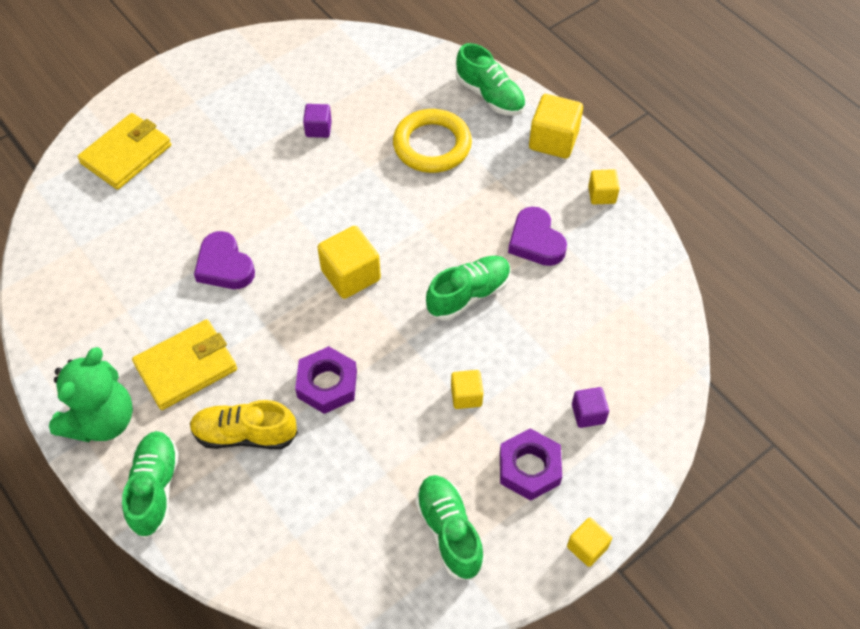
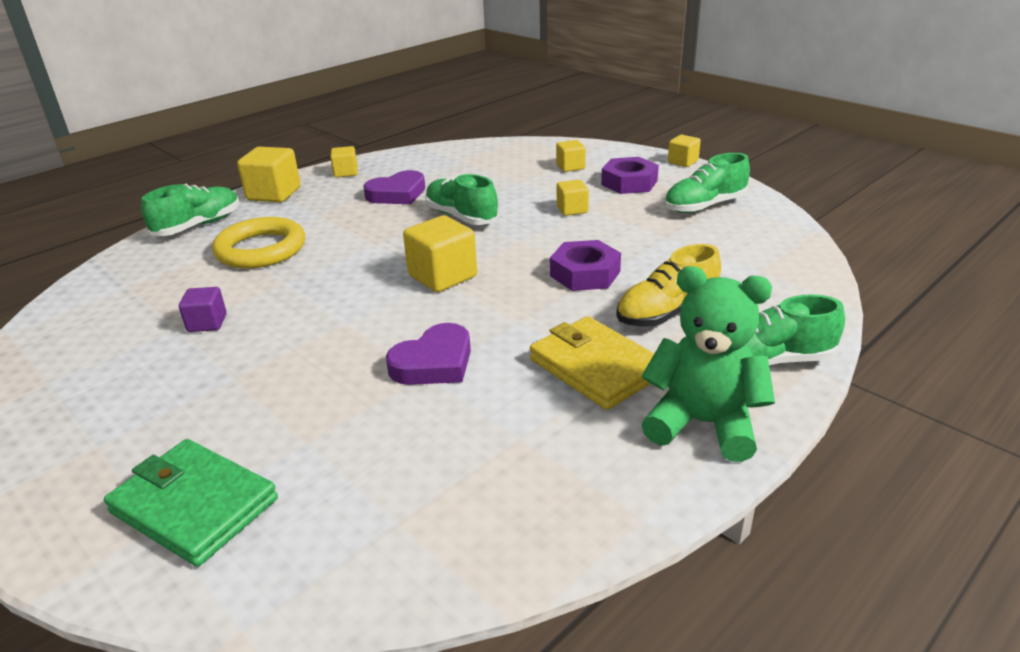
camera: 95 degrees left, 25 degrees down
(126, 154) = (194, 506): yellow wallet -> green wallet
(245, 434) = (666, 313): yellow shoe -> yellow shoe turned 60 degrees clockwise
(588, 414) = (570, 167): purple cube -> yellow cube

